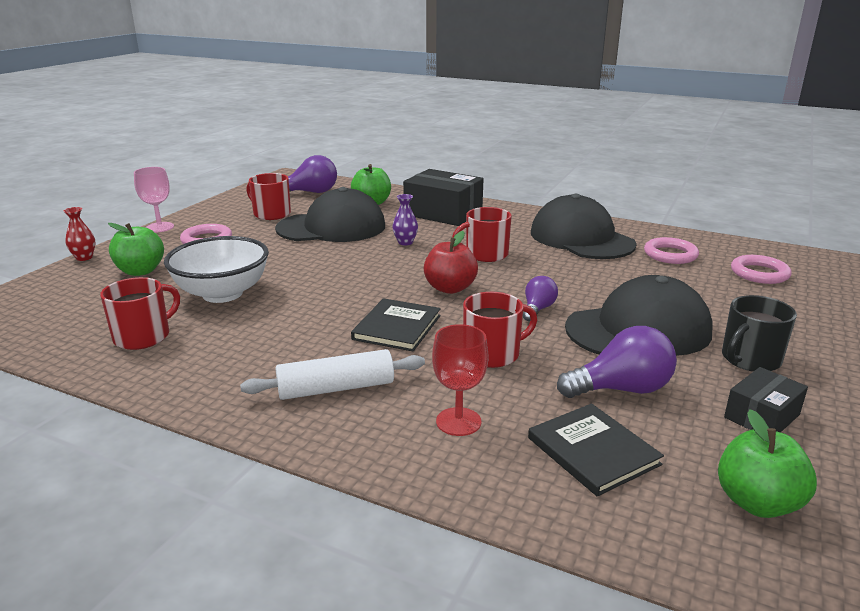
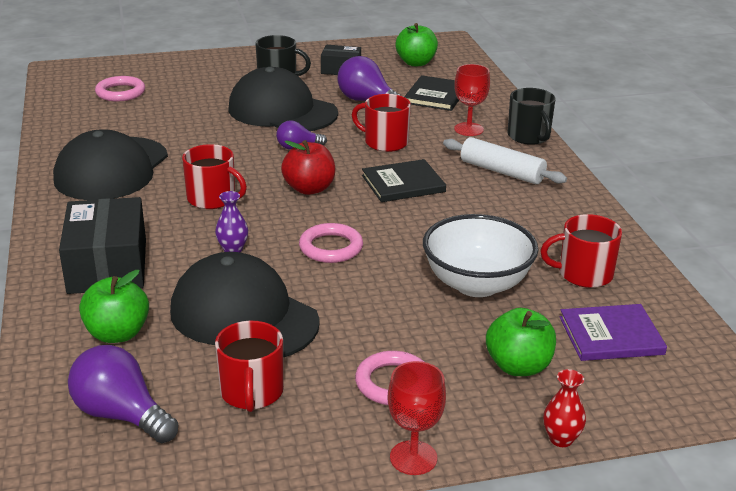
camera: 130 degrees left, 5 degrees up
(86, 309) = (611, 335): none -> purple book
(160, 227) = (413, 458): pink goblet -> red goblet
(379, 458) = (529, 136): none -> black mug
(670, 255) = (113, 126): pink ring -> pink ring (331, 247)

